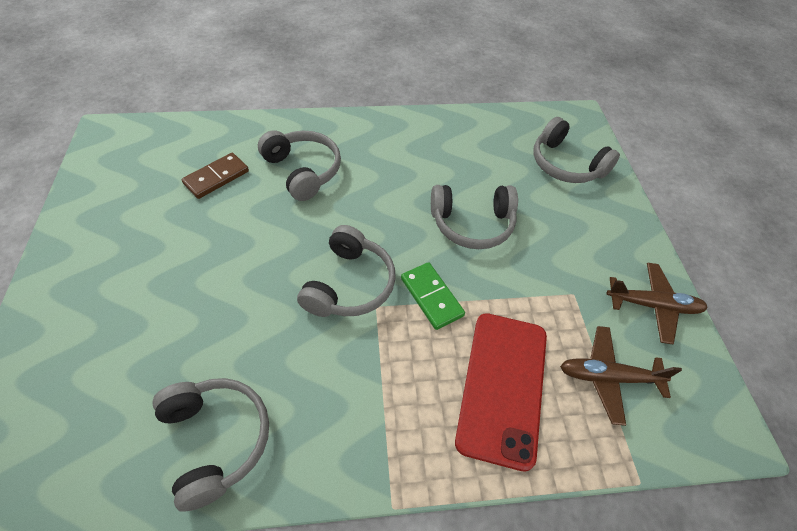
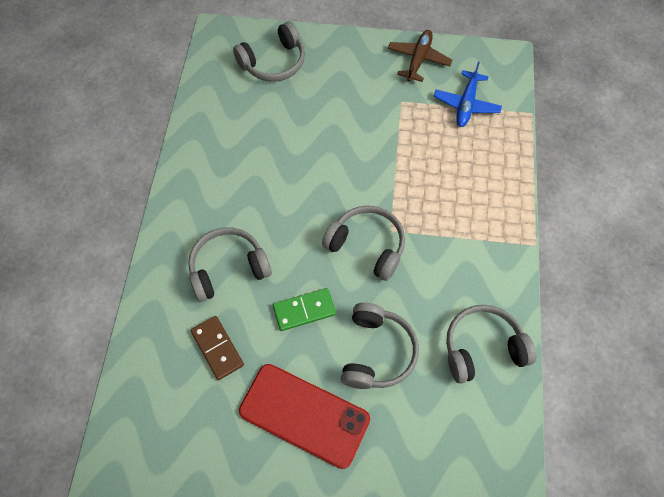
camera: 75 degrees left, 10 degrees up
(431, 297) = (388, 191): green domino -> green domino (304, 310)
(472, 224) = (324, 147): grey headphones -> grey headphones (377, 352)
(502, 386) = (465, 165): red phone -> red phone (304, 415)
(608, 377) = (466, 104): brown plane -> blue plane

